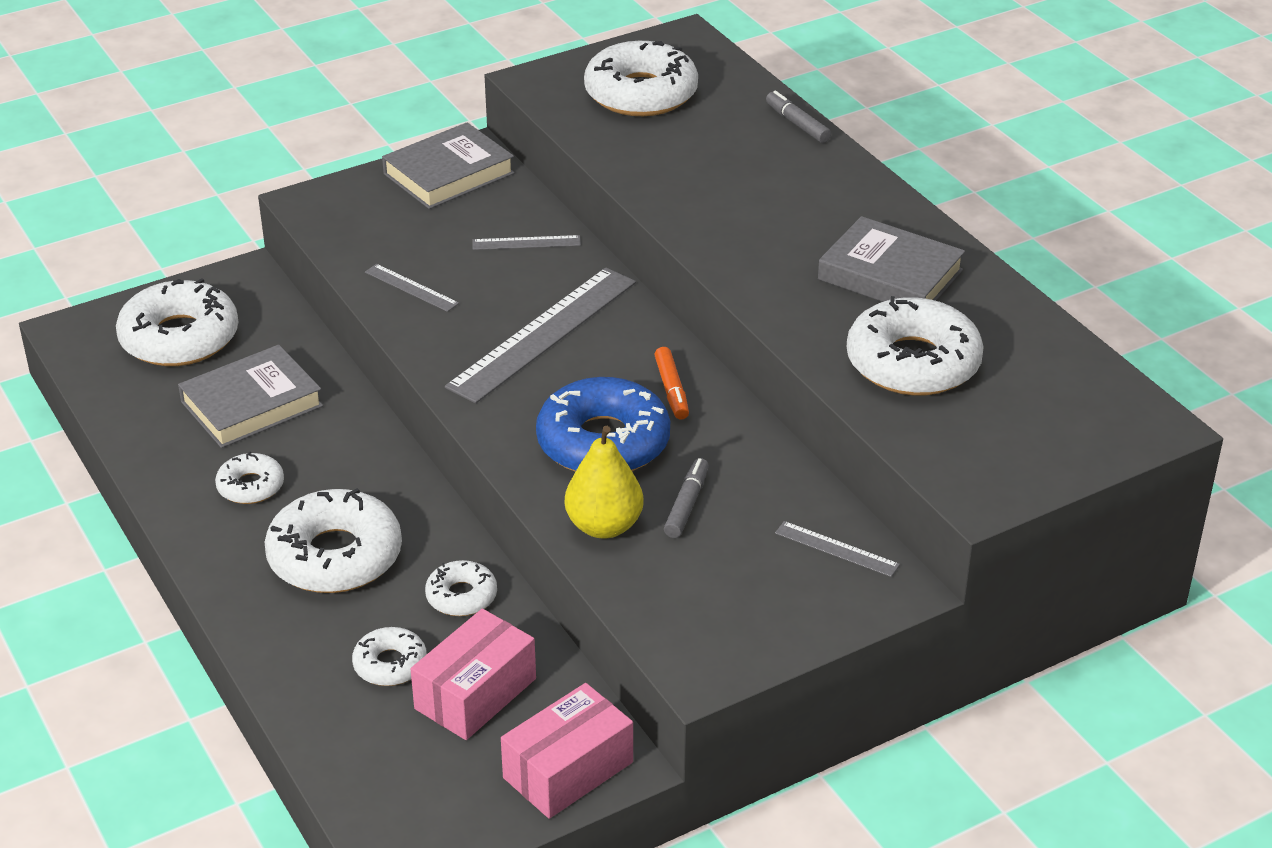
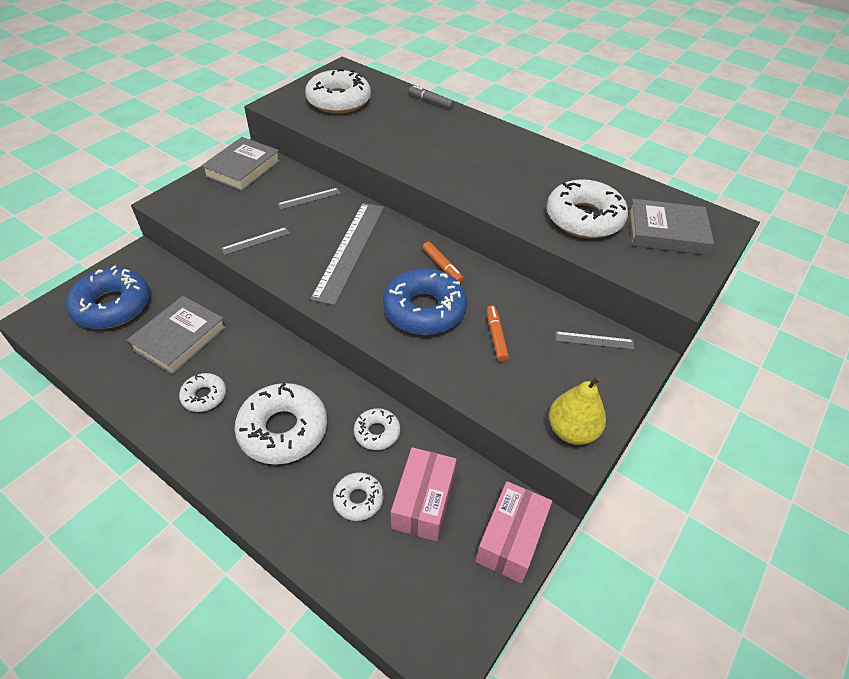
camera: 25 degrees left, 10 degrees up
(179, 338) = (112, 306): white donut -> blue donut
(411, 288) = (256, 241): grey ruler -> grey ruler turned 45 degrees counterclockwise
(604, 526) = (458, 366): yellow pear -> yellow pear (571, 431)
(686, 504) = (496, 337): grey marker -> orange marker
(890, 275) = (535, 171): grey book -> grey book (666, 232)

